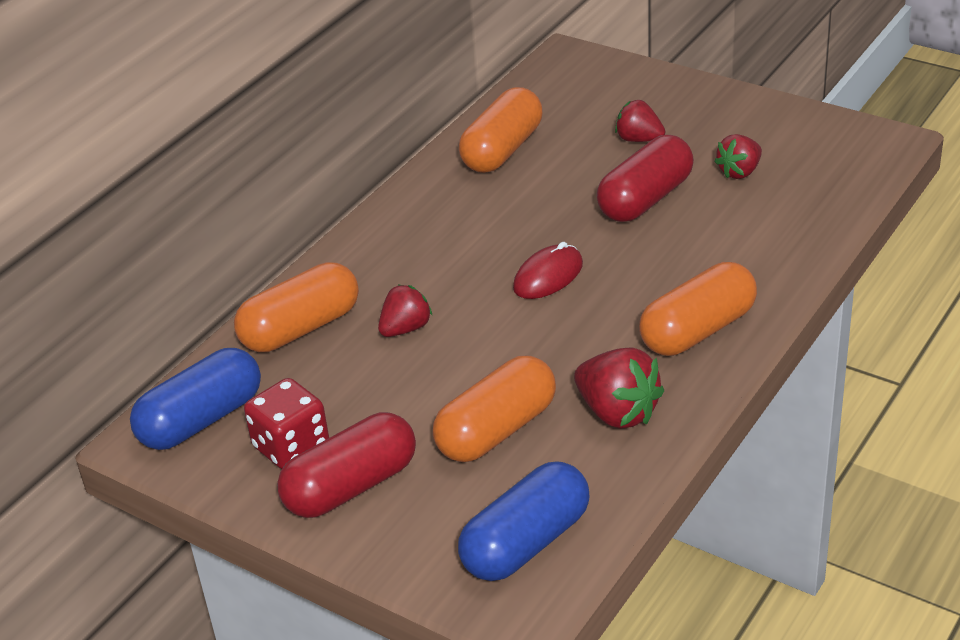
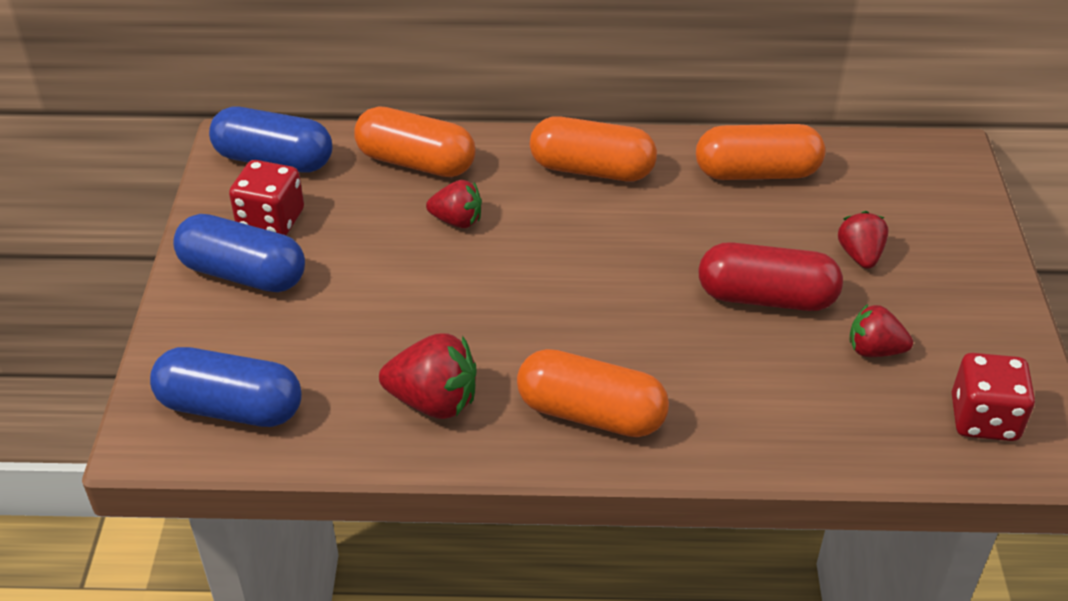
camera: 55 degrees right, 5 degrees up
(351, 486) = (243, 274): red capsule -> blue capsule
(496, 430) = (361, 331): orange capsule -> orange capsule (592, 170)
(548, 276) = (594, 278): red mouse -> none
(617, 412) = (434, 401): red strawberry -> red strawberry turned 90 degrees counterclockwise
(839, 153) = (984, 419): none -> red dice

